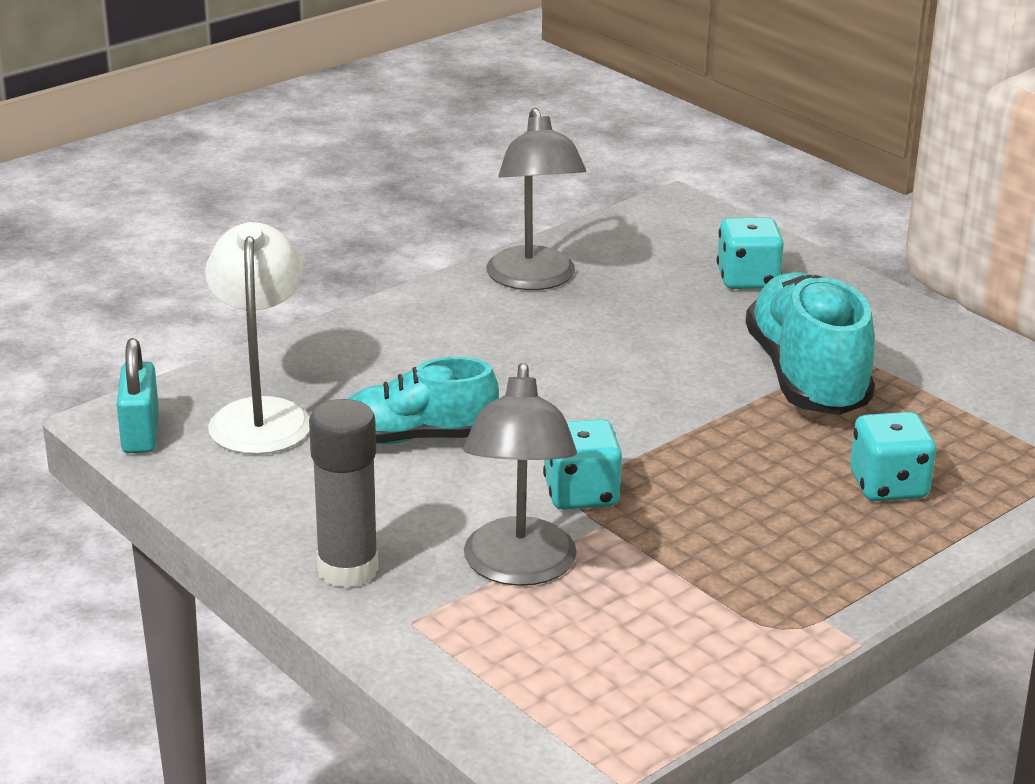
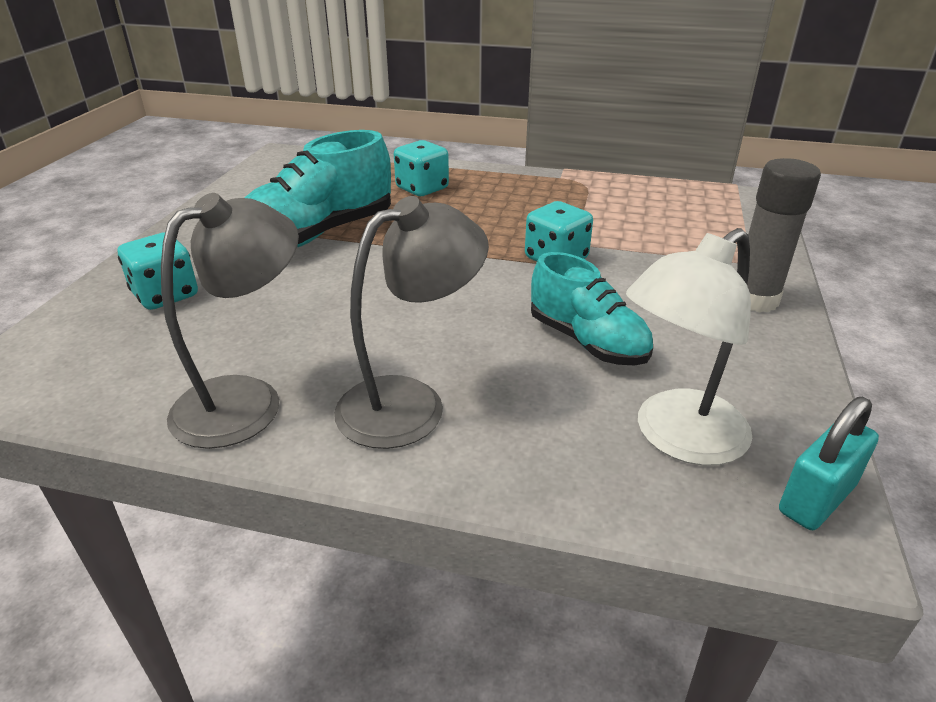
camera: 125 degrees left, 5 degrees up
(518, 569) = (654, 251): grey lamp -> grey lamp (411, 403)

